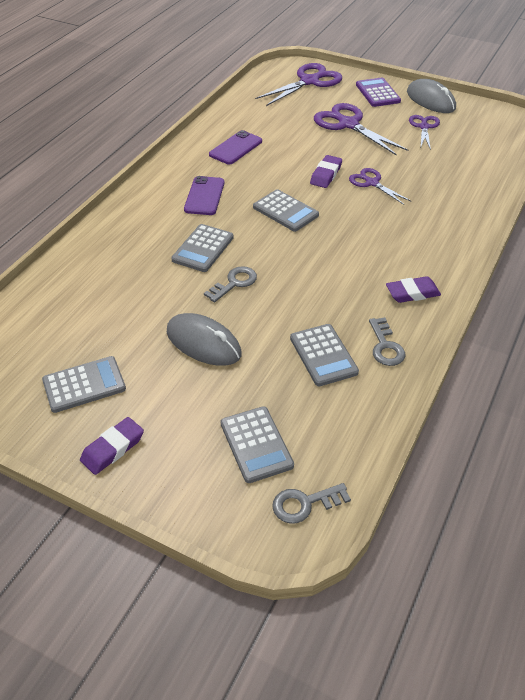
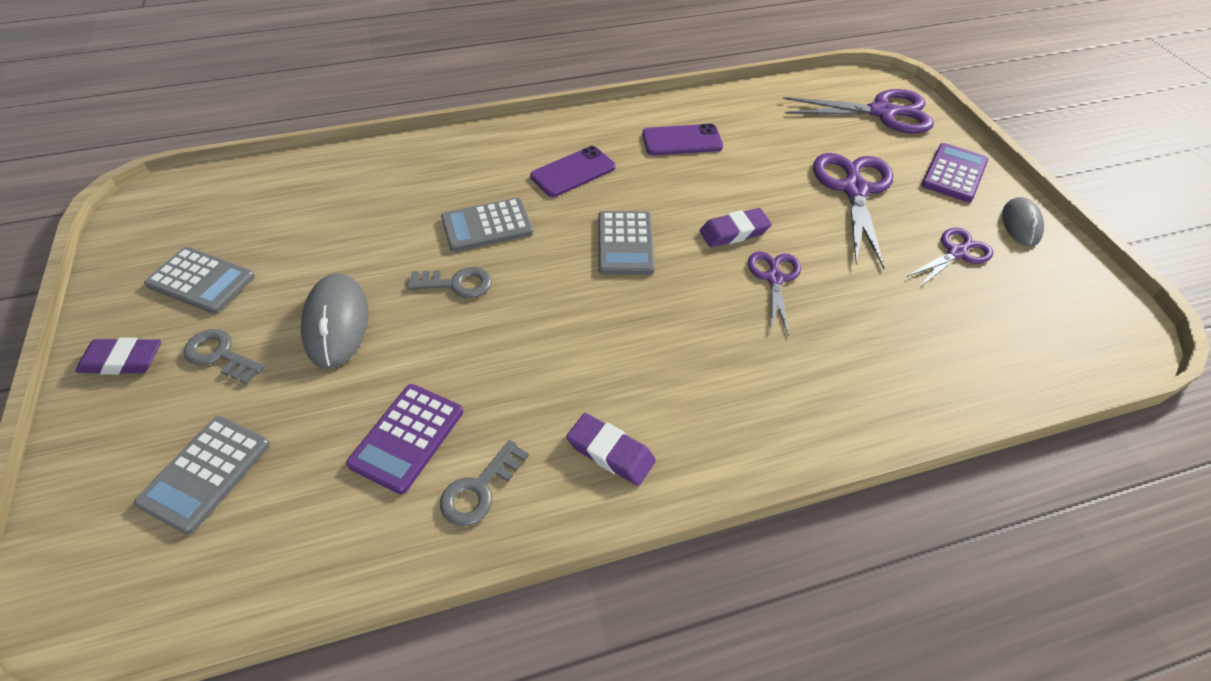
camera: 45 degrees right, 5 degrees up
(305, 504) = (134, 586): grey key -> grey key (220, 355)
(323, 355) = (407, 437): grey calculator -> purple calculator
(430, 100) = (1020, 224): grey mouse -> grey mouse, size x0.66

